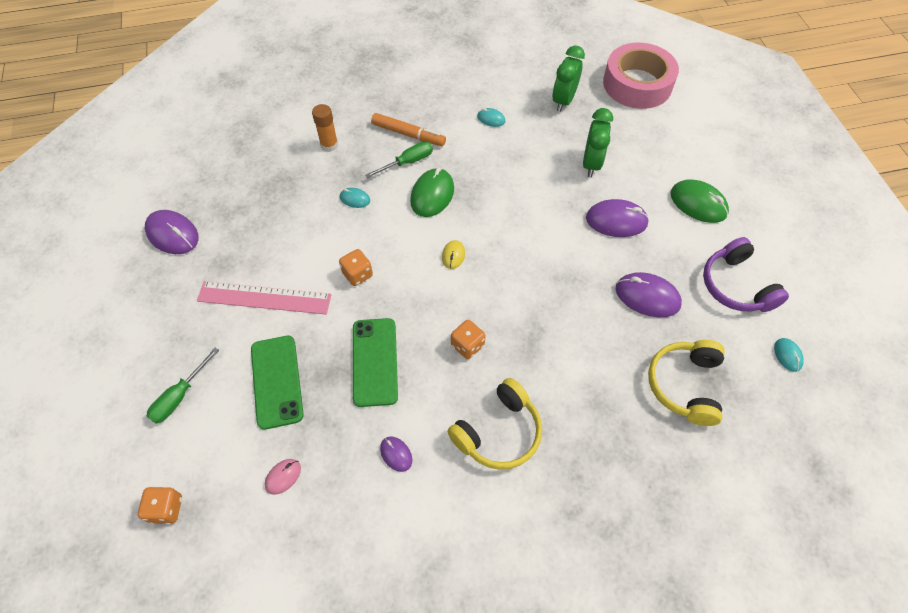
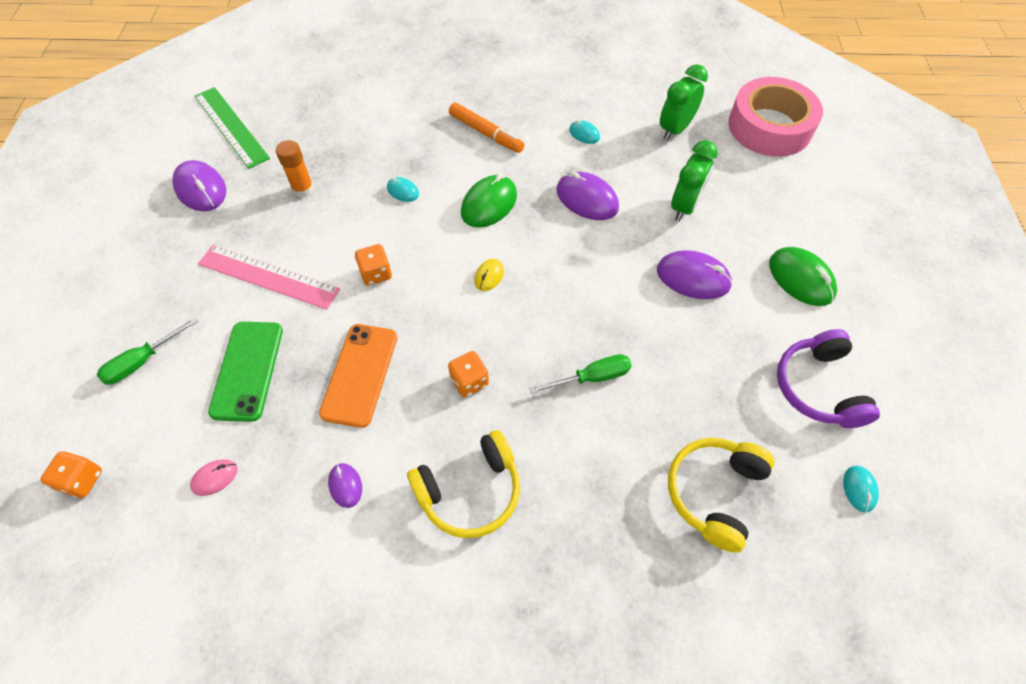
camera: 15 degrees right, 0 degrees up
(178, 172) = (231, 127): none -> green ruler
(329, 145) = (396, 128): orange glue stick -> orange glue stick (303, 189)
(375, 361) = (360, 374): green phone -> orange phone
(407, 162) = (474, 163): green screwdriver -> green screwdriver (592, 377)
(647, 297) = (702, 375): purple mouse -> purple mouse (587, 199)

